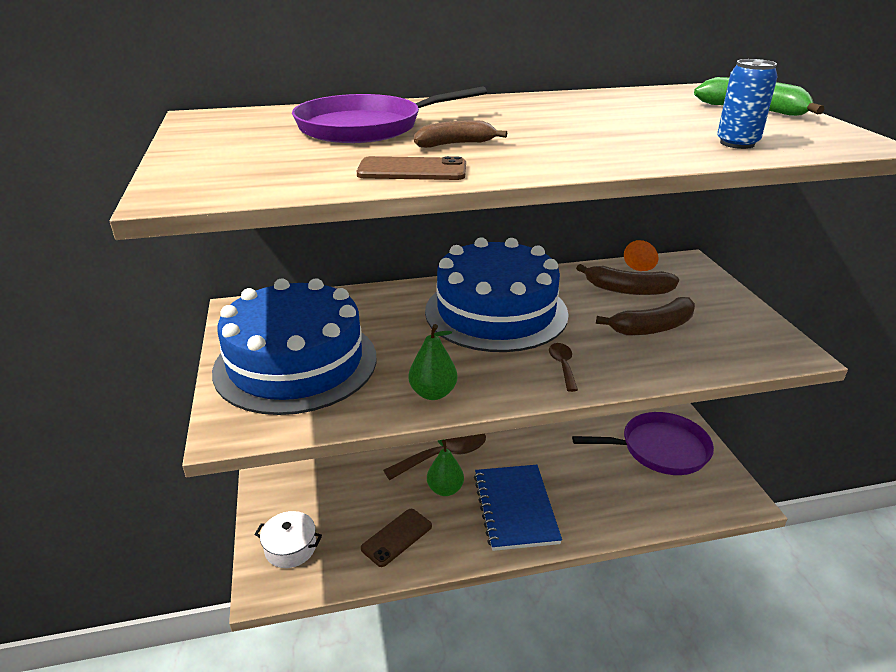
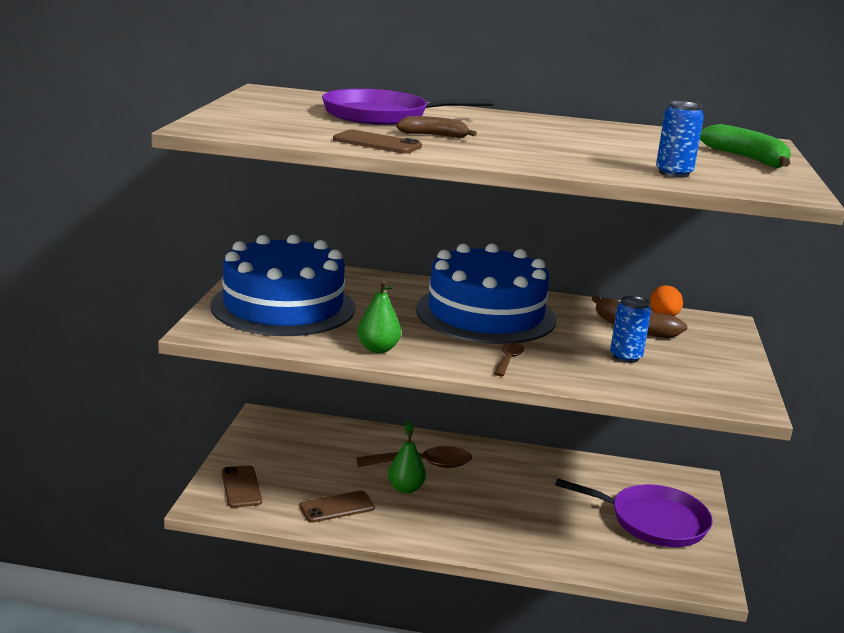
camera: 20 degrees right, 10 degrees down
(290, 548) = (241, 487): white pot -> brown phone
(515, 508) = (463, 520): blue notebook -> none
(653, 327) = (625, 357): brown banana -> blue can

